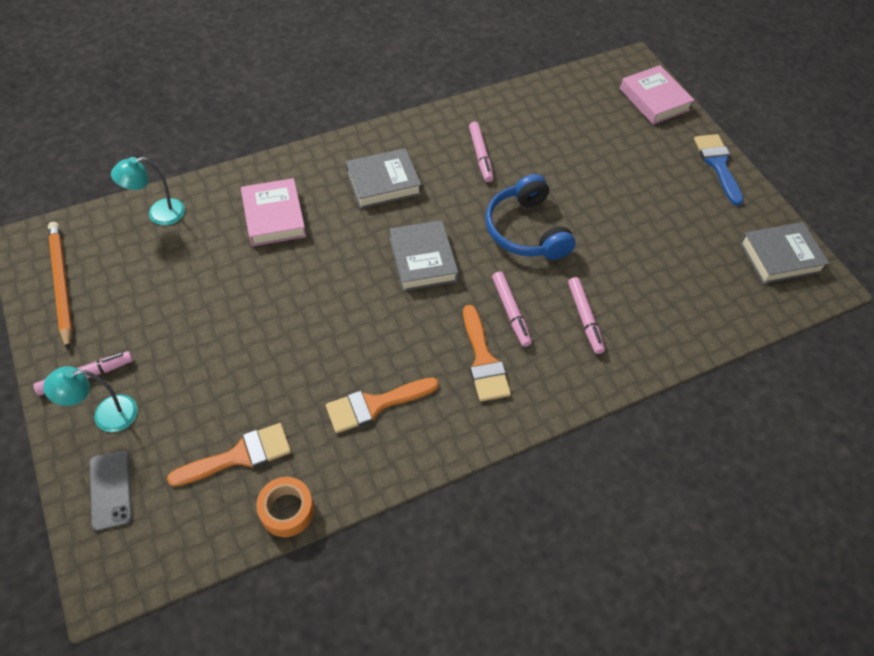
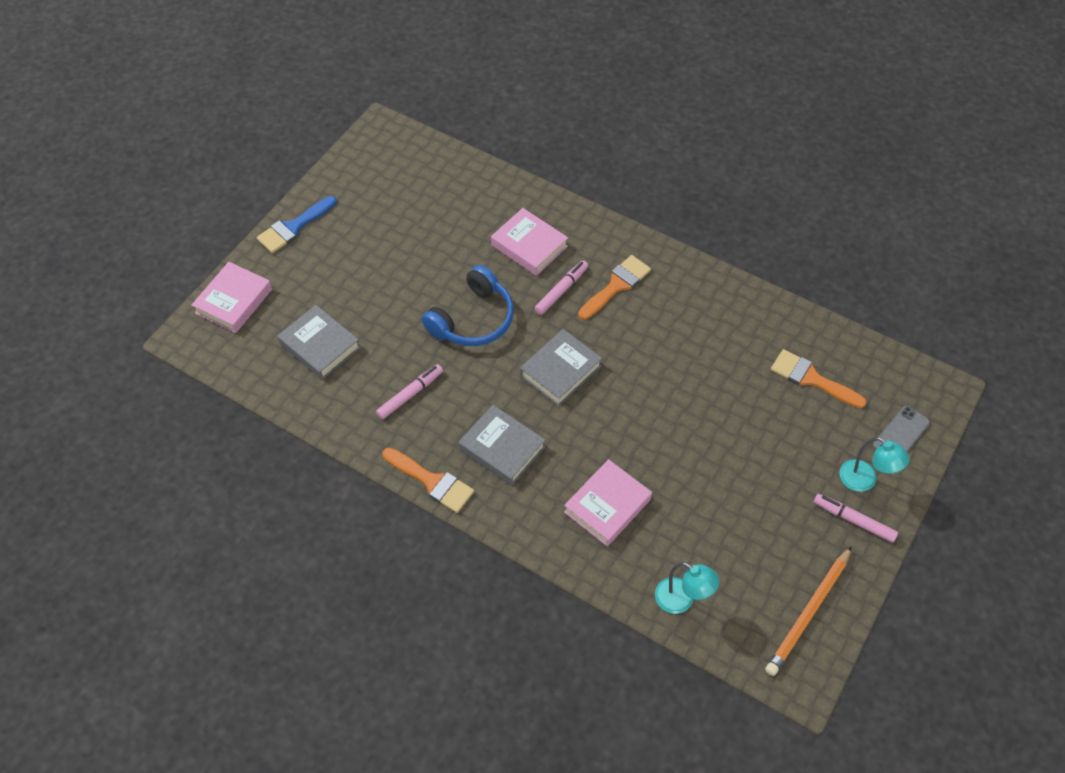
camera: 120 degrees left, 0 degrees up
(287, 510) = (816, 328): orange tape -> none
(375, 405) = (706, 327): orange brush -> orange brush (432, 481)
(585, 318) = (529, 246): pink marker -> pink book
(780, 257) = (374, 159): grey book -> grey book (320, 346)

